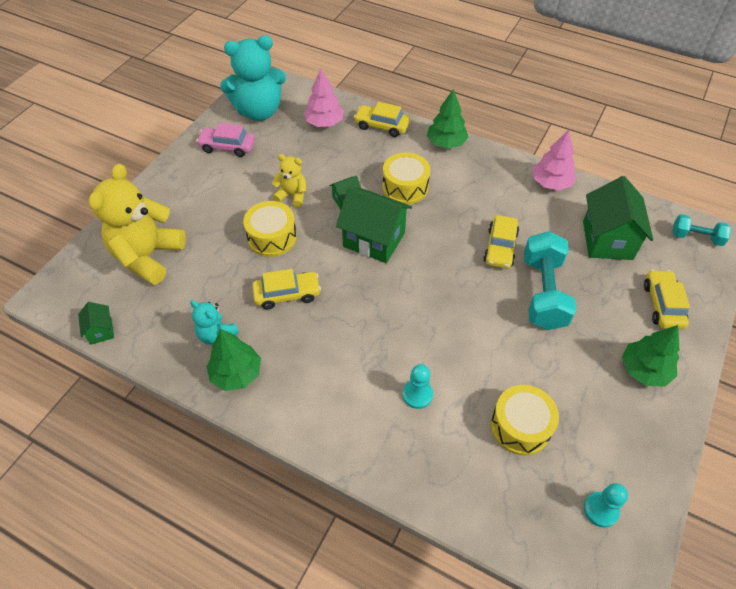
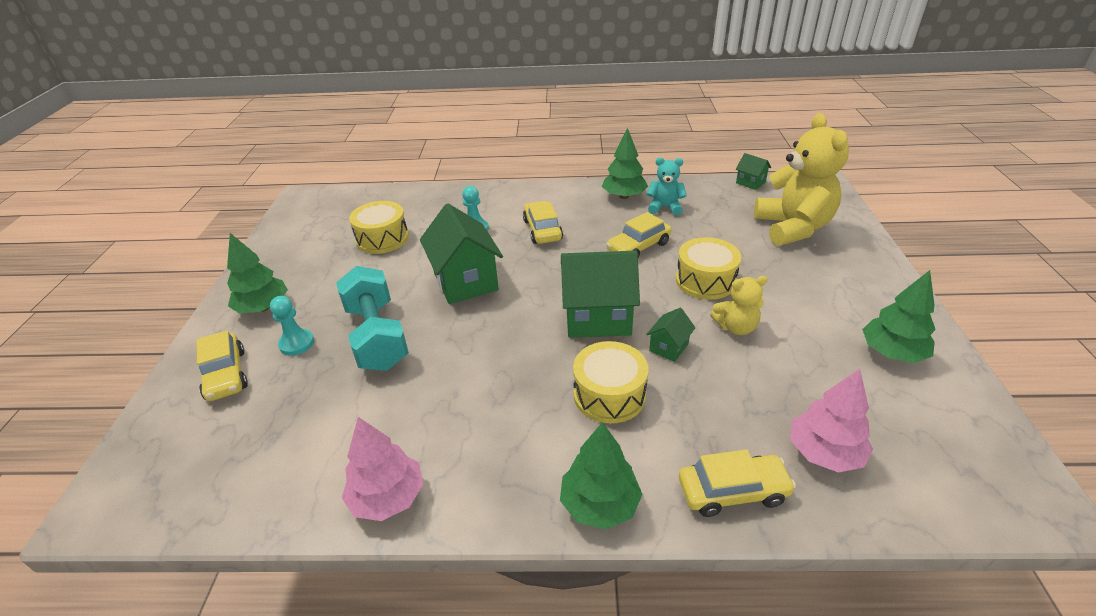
camera: 155 degrees right, 15 degrees down
(227, 147) = (892, 352): pink car -> green tree
(259, 111) = (941, 427): turquoise teddy bear -> none
(500, 247) = (442, 365): yellow car -> yellow car (542, 230)
(600, 510) = (314, 221): turquoise pawn -> turquoise pawn (297, 343)
(607, 240) = (291, 432): green house -> green house (465, 281)
(696, 237) = (139, 493): turquoise dumbbell -> none

